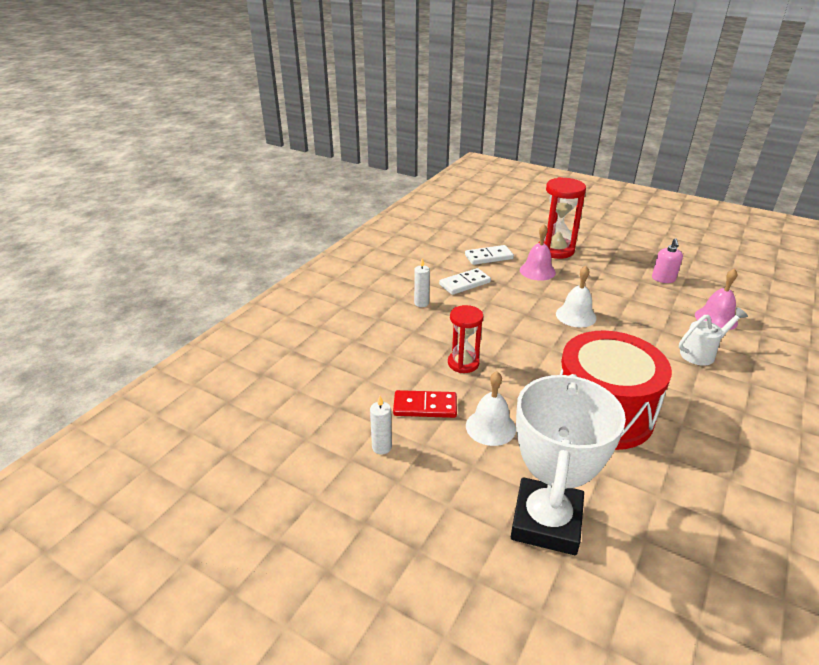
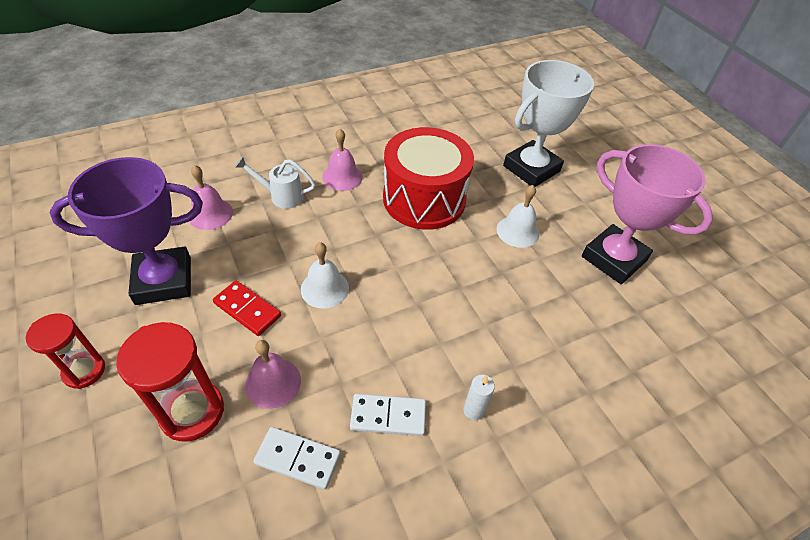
camera: 150 degrees left, 15 degrees up
(382, 447) = (613, 258): white candle -> pink trophy
(425, 406) = (559, 273): red domino -> red domino (247, 309)
(463, 363) = (493, 296): red hourglass -> red hourglass (84, 371)
(663, 279) = (163, 280): pink soap dispenser -> purple trophy
(693, 394) = (342, 177): none -> pink bell

